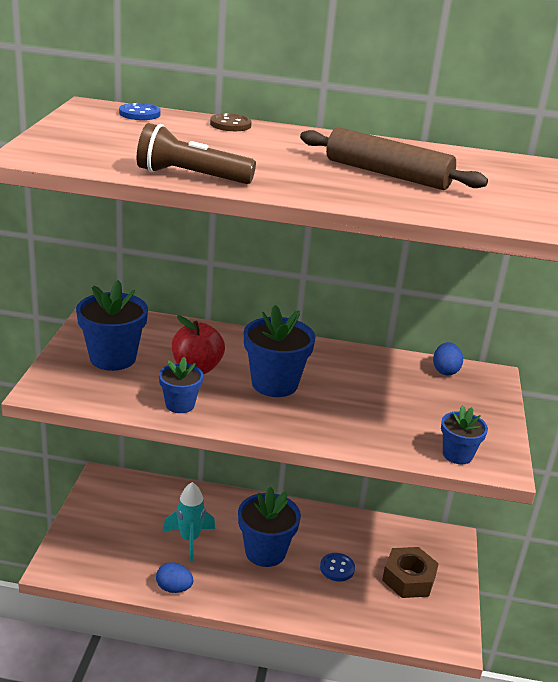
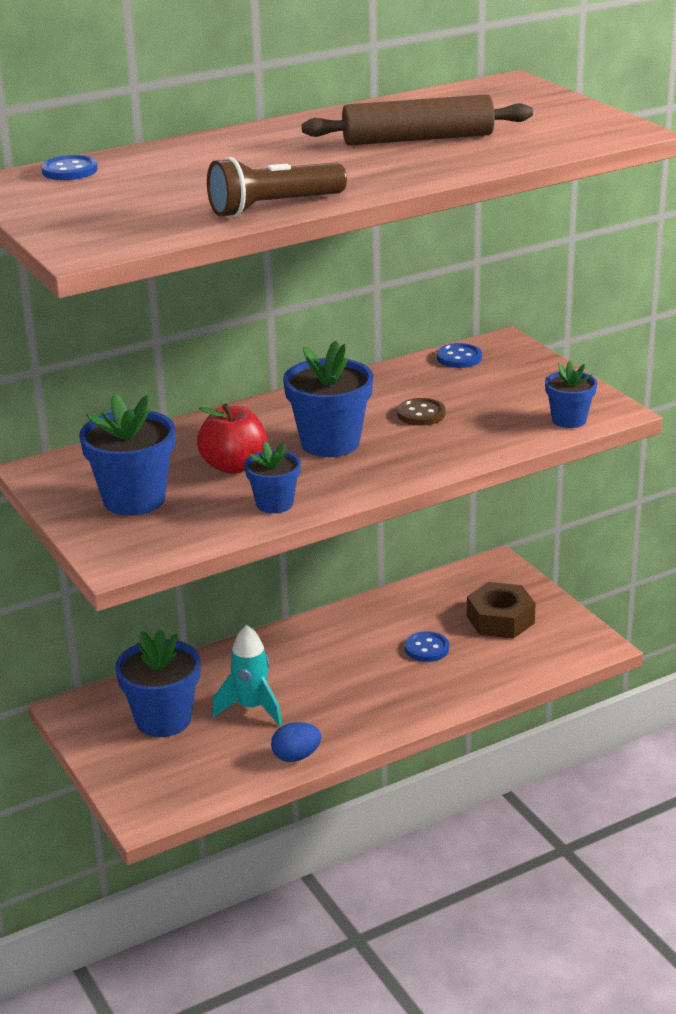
camera: 35 degrees left, 0 degrees up
(230, 124) = (181, 147): brown button -> brown button (421, 414)
(265, 552) = (342, 674): blue flower pot -> blue flower pot (163, 719)
(445, 370) = (459, 358): blue egg -> blue button

